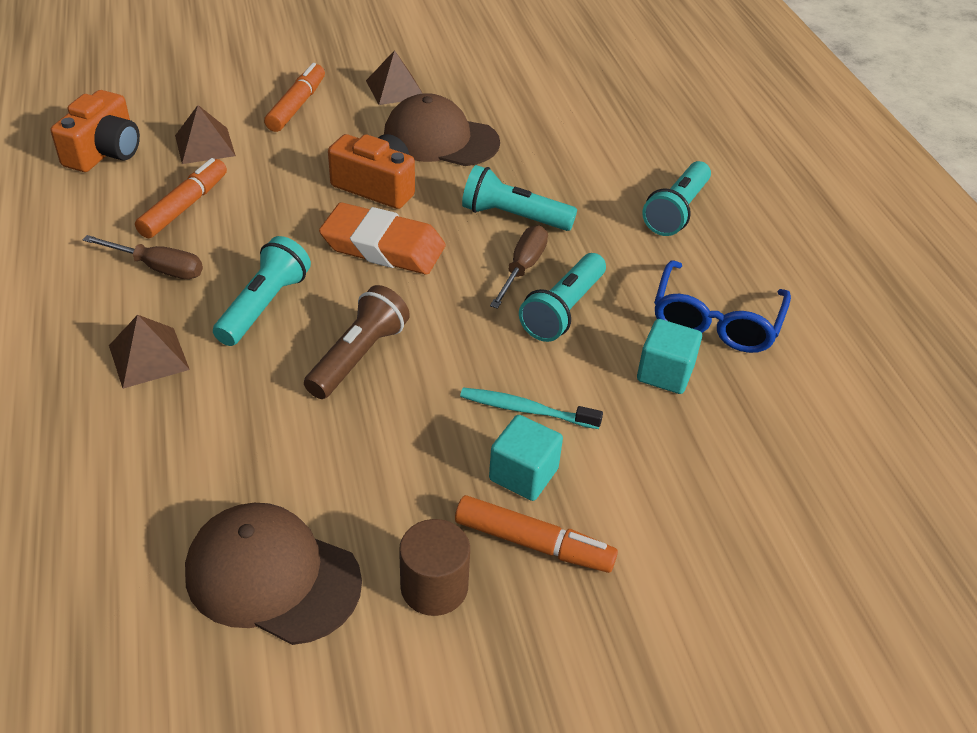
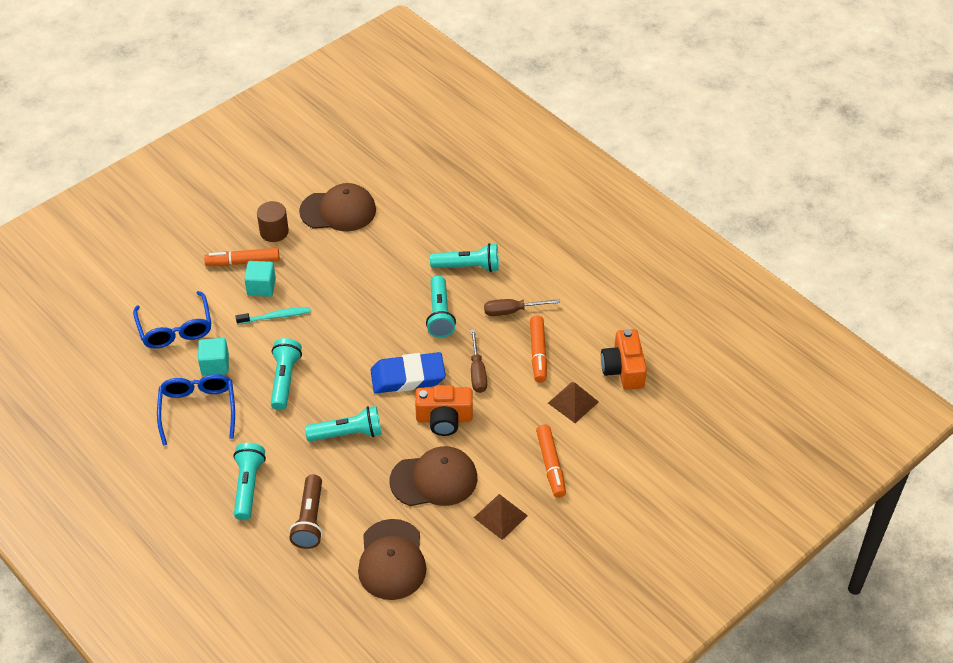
camera: 155 degrees right, 5 degrees up
(148, 357) = (468, 267): brown pyramid -> turquoise flashlight
(358, 356) = (372, 309): brown flashlight -> brown flashlight (310, 520)
(383, 247) = (408, 377): orange eraser -> blue eraser
(522, 268) = (321, 398): brown screwdriver -> brown screwdriver (477, 372)
(541, 98) = (392, 560): none -> brown cap
(715, 461) = (175, 329): none -> blue glasses

